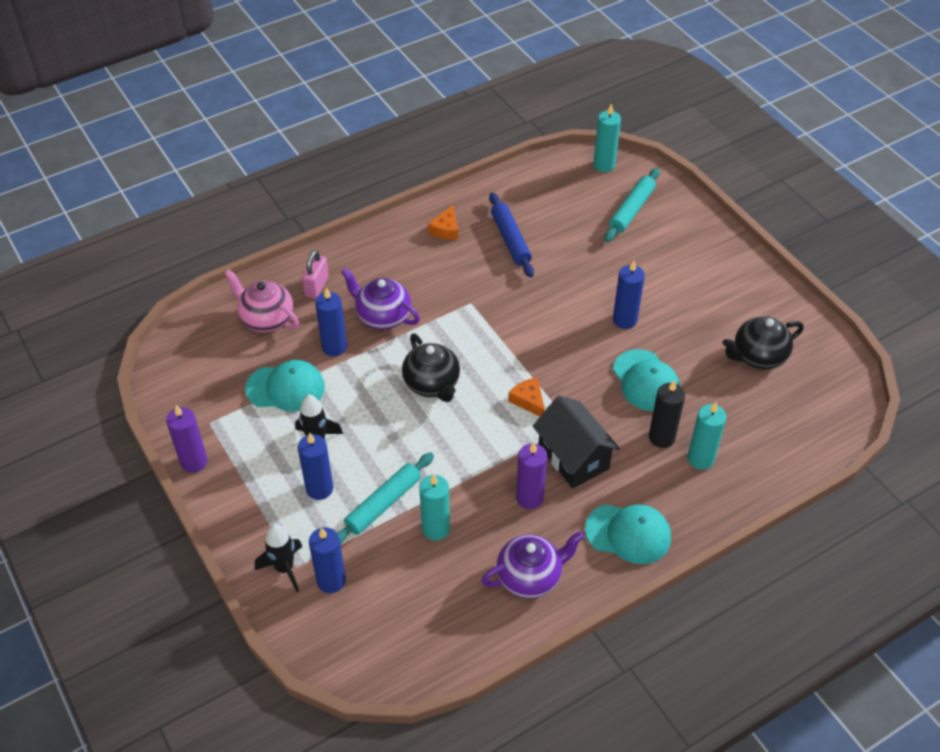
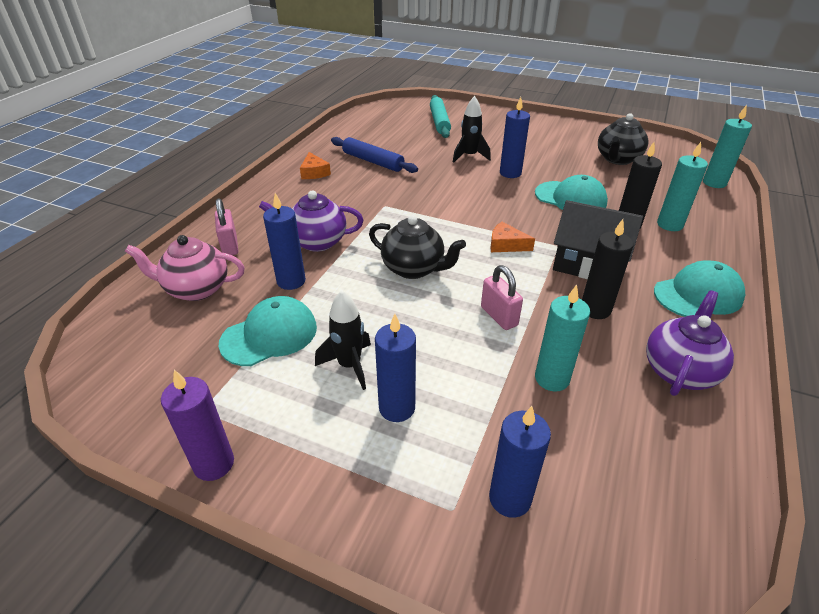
camera: 35 degrees left, 10 degrees down
(284, 568) = (442, 521): black rocket -> black rocket (469, 156)
(383, 504) = (477, 385): turquoise rolling pin -> none
(451, 462) = (499, 316): none -> pink padlock
(529, 498) = (595, 309): purple candle -> black candle
(604, 165) = (393, 108): turquoise candle -> turquoise candle (714, 183)

